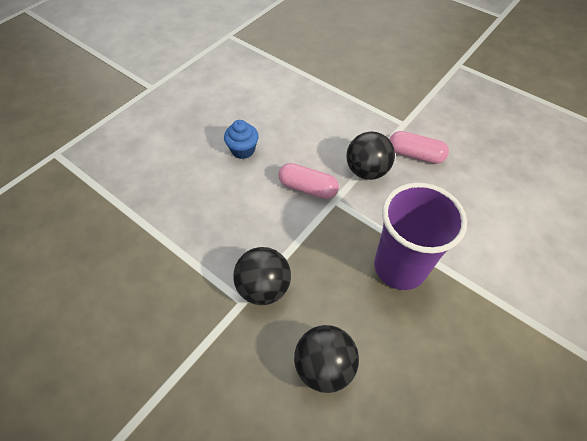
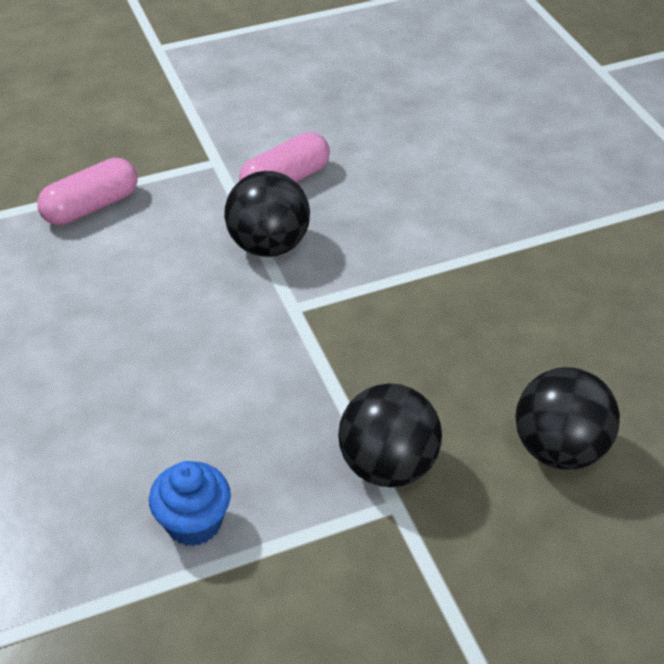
camera: 60 degrees left, 10 degrees down
(243, 150) = (83, 377): blue cupcake -> blue cupcake (194, 523)
(307, 188) = (242, 328): pink capsule -> pink capsule (91, 207)
(400, 267) = (460, 294): purple cup -> none

